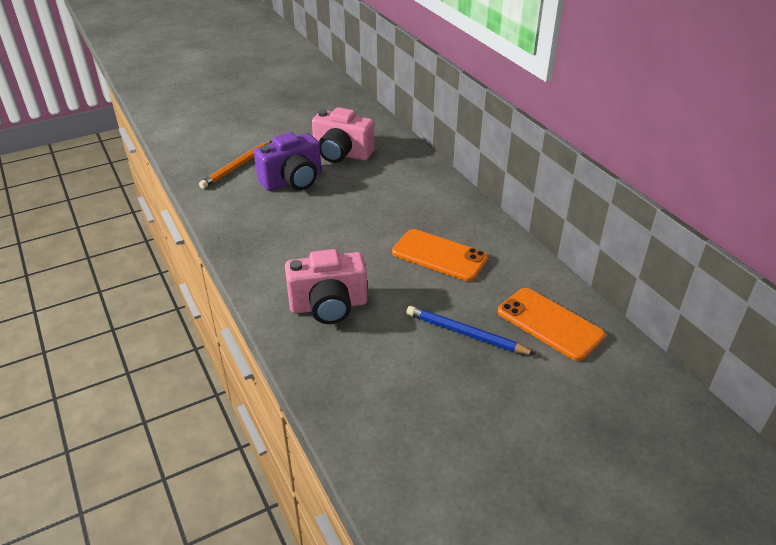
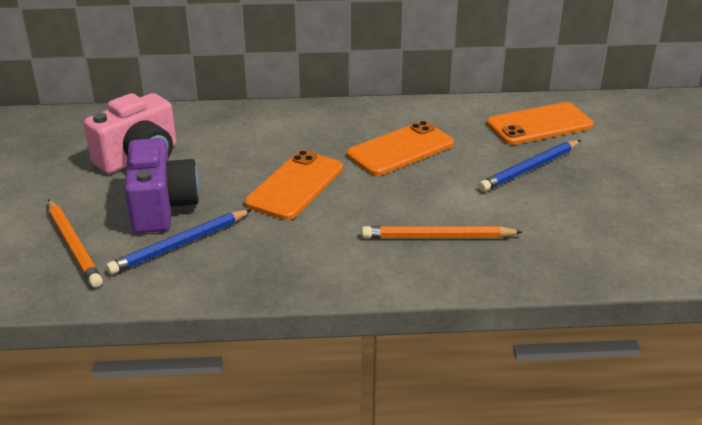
camera: 65 degrees left, 5 degrees down
(257, 201) = (179, 245): none -> blue pencil
(328, 305) = (437, 237): pink camera -> orange pencil
(352, 222) = (295, 186): none -> orange phone

